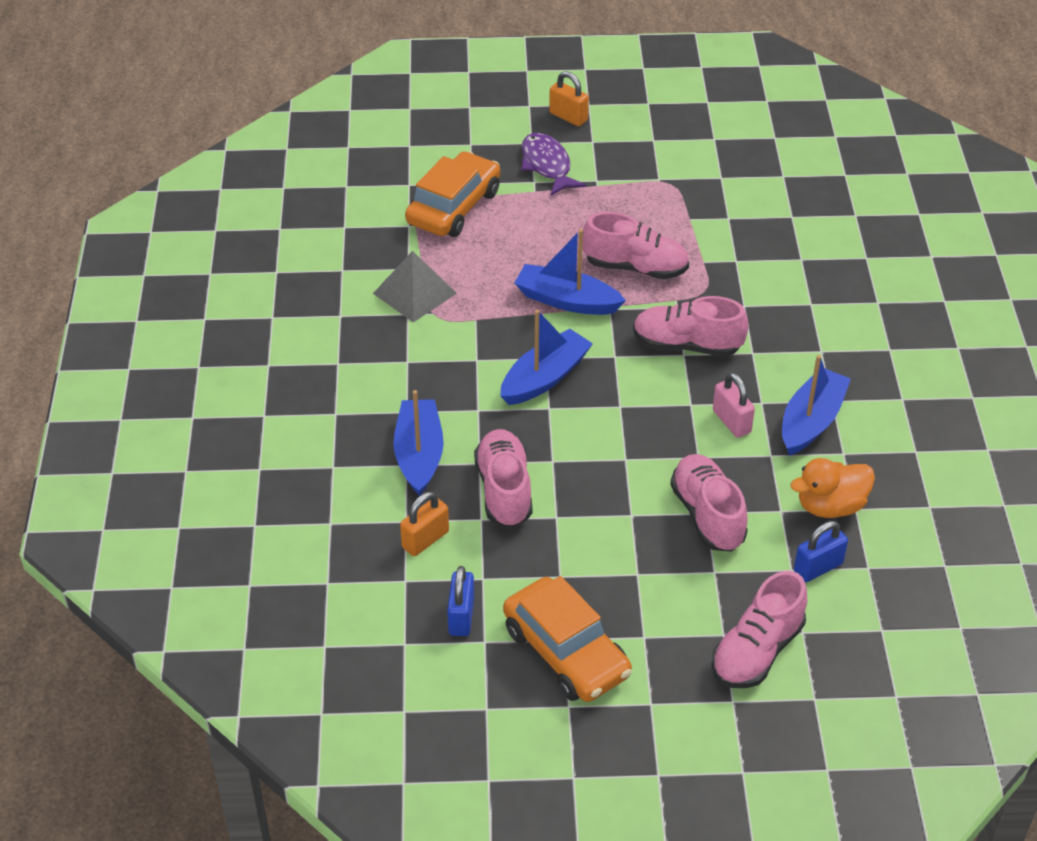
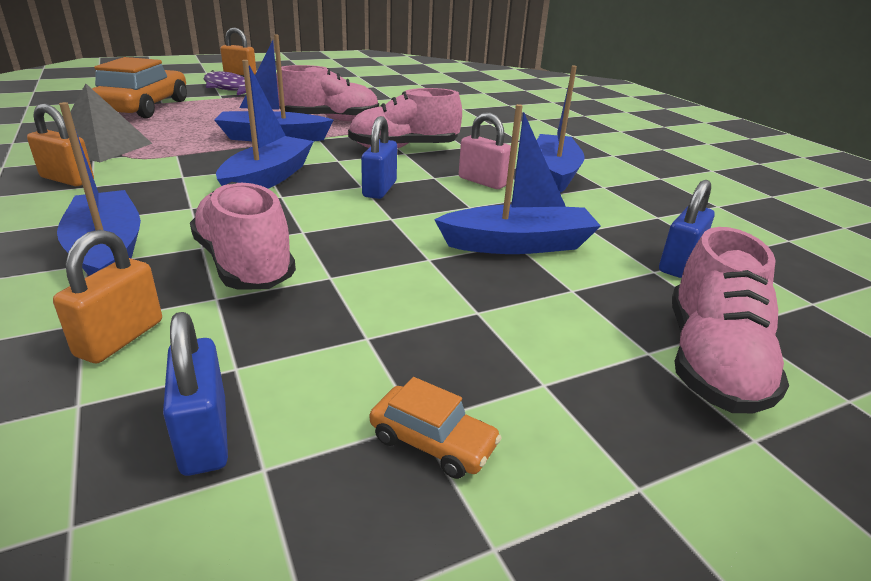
camera: 25 degrees left, 15 degrees down
(389, 348) = (67, 179): none -> orange padlock
(566, 652) = (433, 442): orange car -> orange car, size x0.44
(633, 415) = (379, 189): none -> blue padlock
(707, 515) = (518, 244): pink shoe -> blue boat
(830, 506) = (633, 218): orange duck -> none

